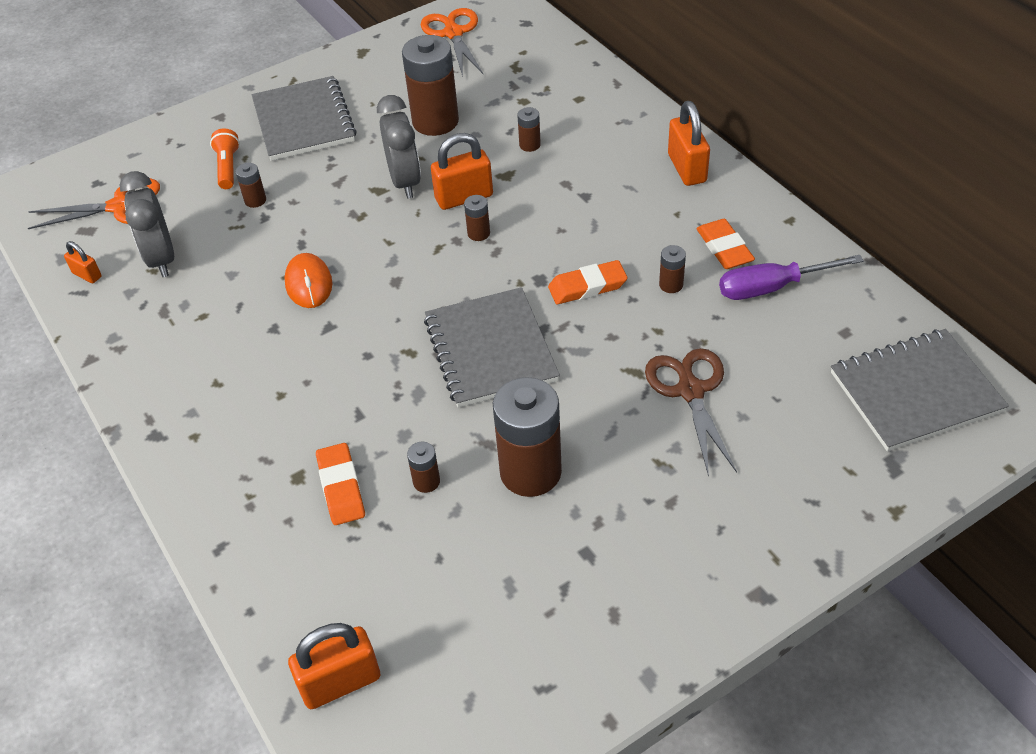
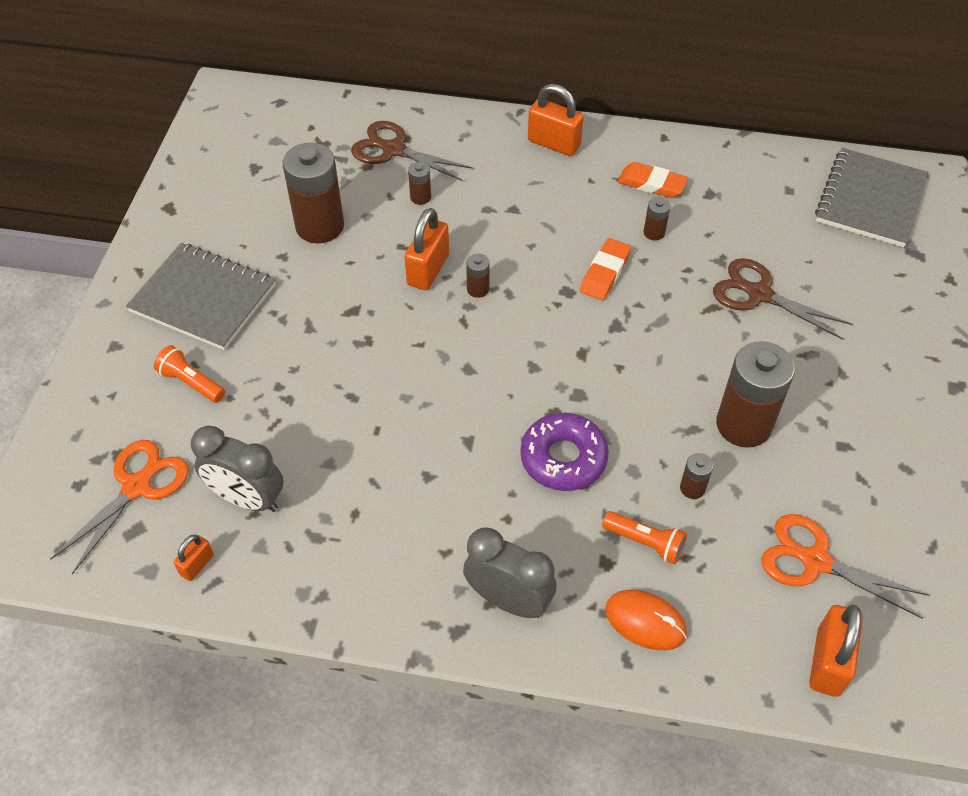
camera: 50 degrees left, 5 degrees up
(87, 275) = (197, 565): orange padlock -> orange padlock turned 45 degrees counterclockwise
(255, 200) = (259, 391): brown battery -> none
(308, 283) = (404, 421): orange mouse -> orange mouse (645, 621)
(341, 487) = (645, 542): orange eraser -> orange flashlight
(370, 387) = (563, 458): none -> purple donut
(405, 182) = (365, 289): grey clock -> grey clock (508, 600)
(453, 33) = (230, 145): orange scissors -> orange scissors (815, 561)
(490, 350) = (605, 365): grey notebook -> none
(558, 101) = (394, 150): none -> brown scissors
(771, 288) = (713, 191): purple screwdriver -> none

